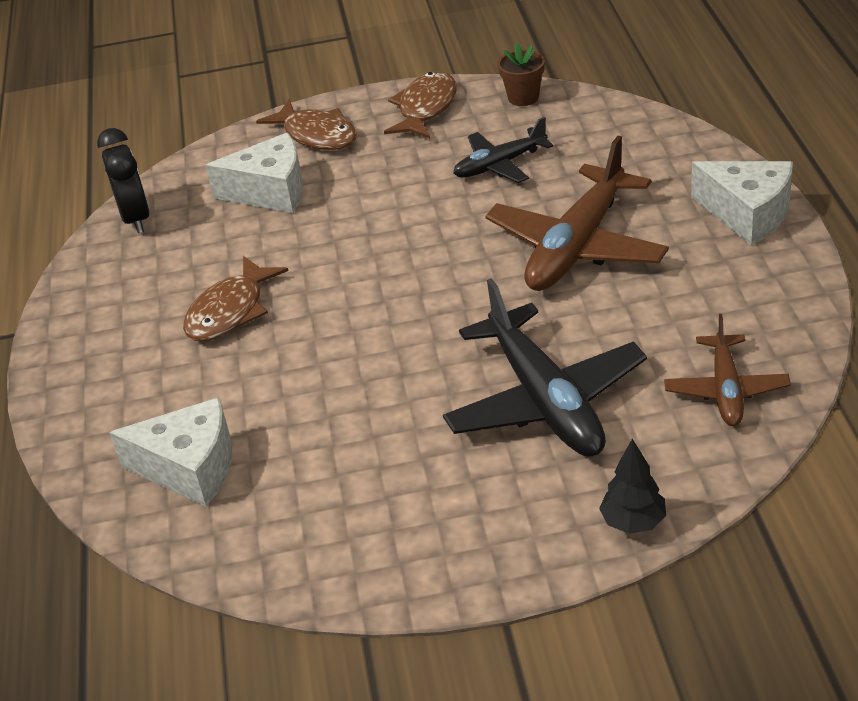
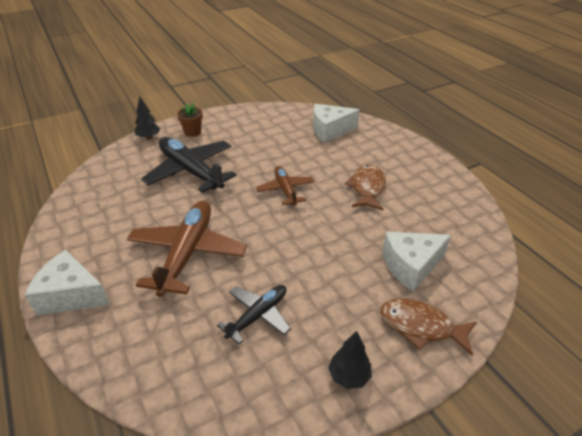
camera: 155 degrees right, 0 degrees up
(136, 218) = (478, 233): black clock -> none
(425, 108) = (349, 376): brown fish -> black tree
(523, 97) = (263, 408): brown flower pot -> brown flower pot (192, 132)
(726, 390) = (105, 186): brown plane -> brown plane (285, 190)

